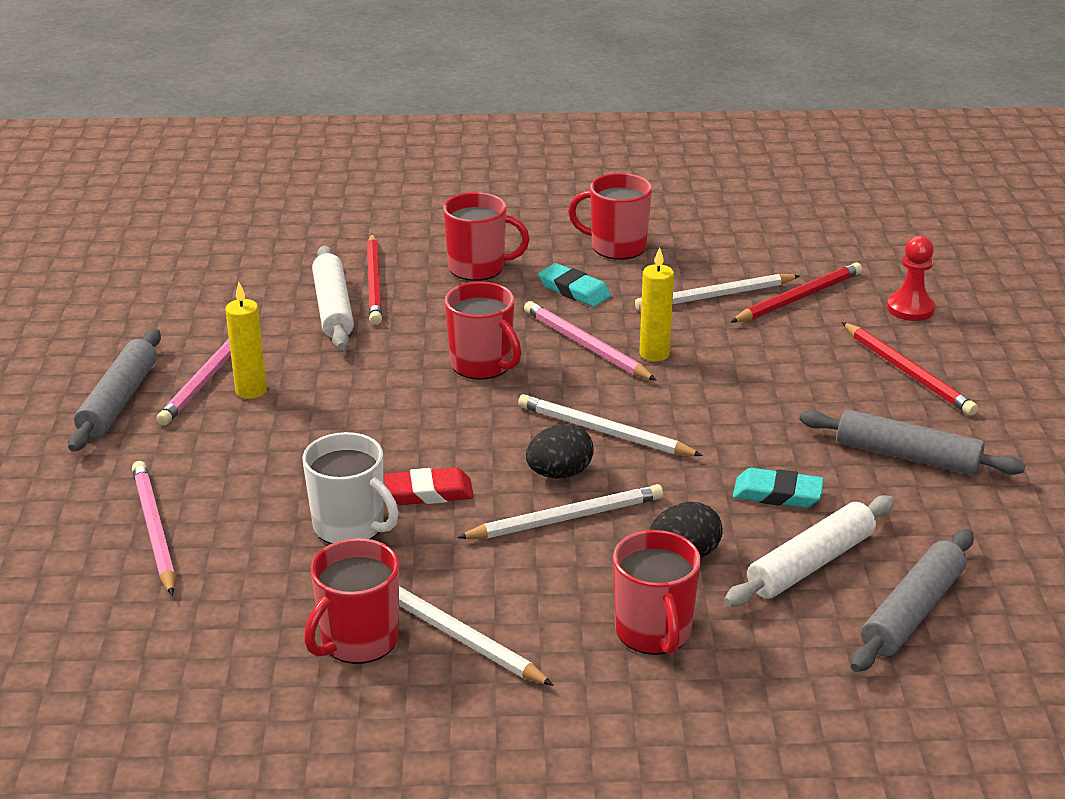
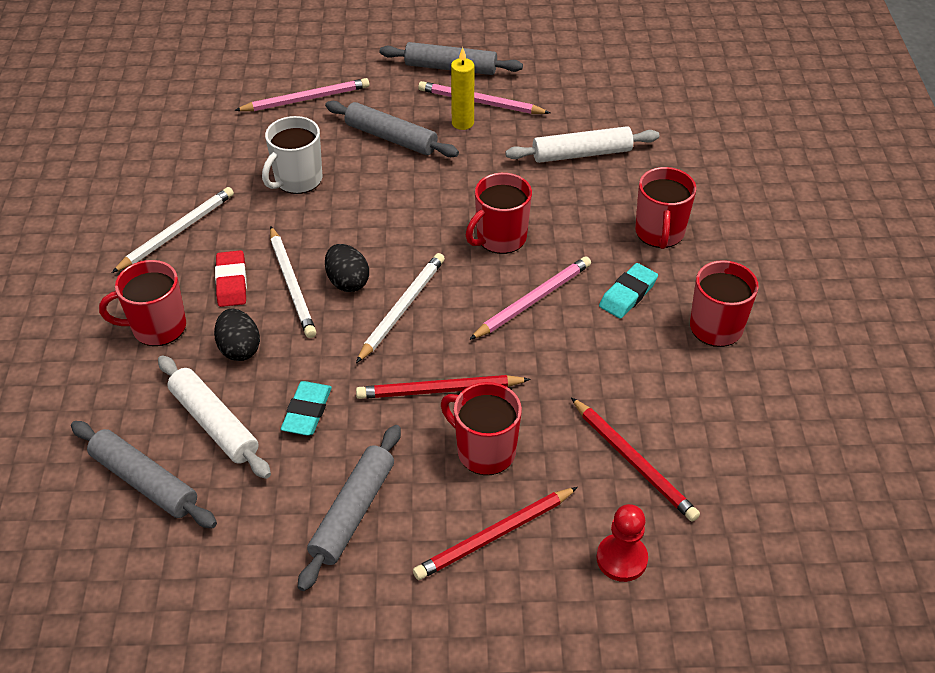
camera: 90 degrees right, 15 degrees up
(270, 448) = (391, 138): none -> grey rolling pin
(358, 640) = (182, 190): red mug -> red mug (484, 451)
(374, 282) = (625, 173): red pencil -> red pencil (439, 390)
(429, 492) = (331, 214): red eraser -> red eraser (231, 282)
(654, 354) = (521, 344): yellow candle -> none
(715, 296) = (628, 394): white pencil -> none

